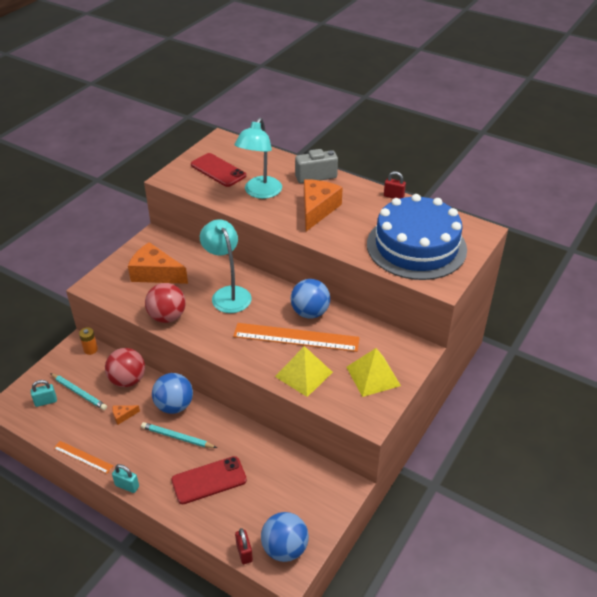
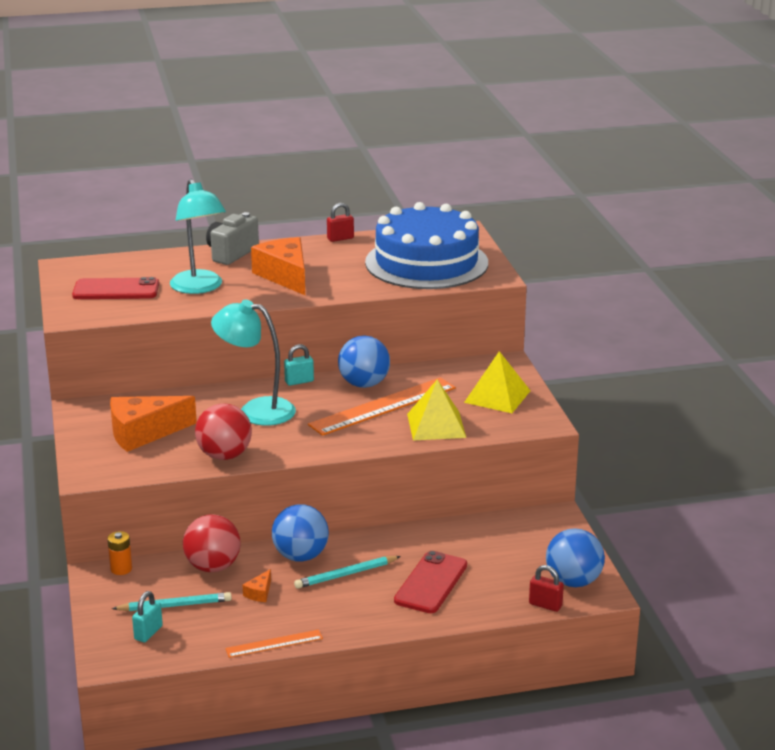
camera: 45 degrees left, 15 degrees down
(127, 486) = (359, 633): turquoise padlock -> turquoise padlock (299, 381)

